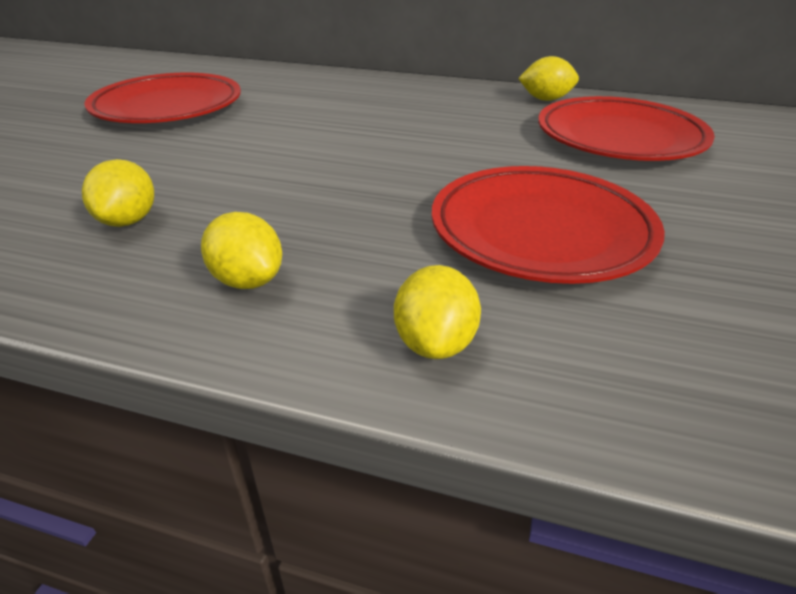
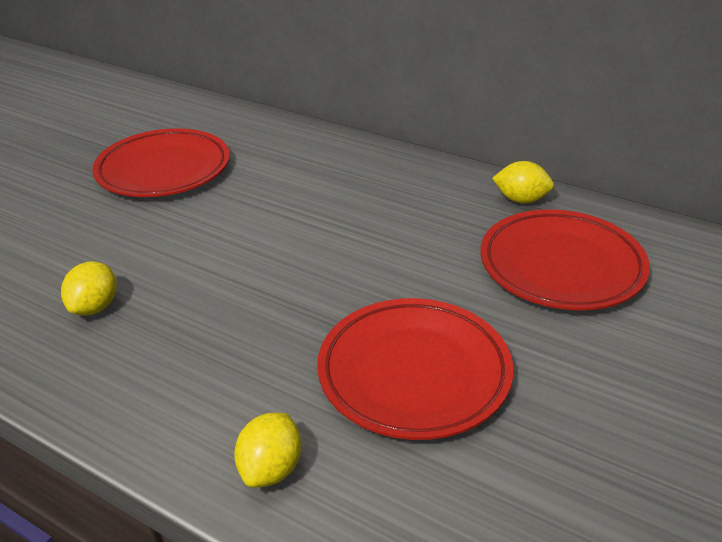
camera: 15 degrees right, 0 degrees up
(248, 280) = (162, 384): yellow lemon -> none

